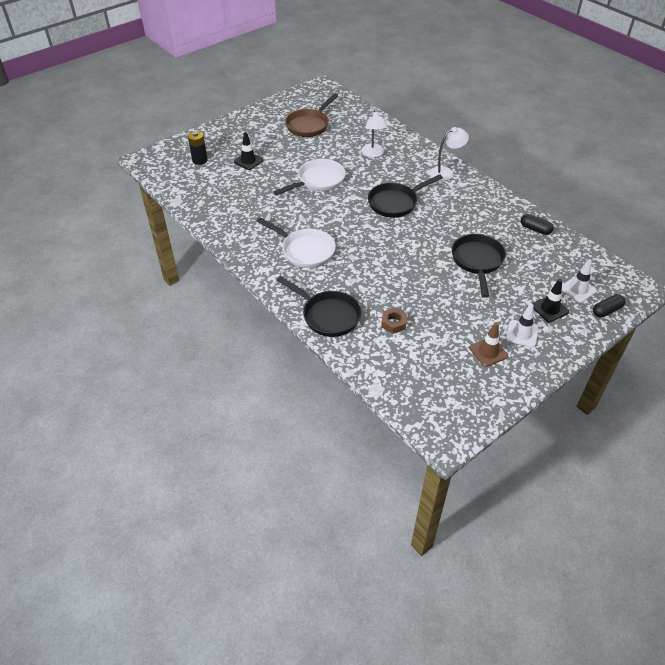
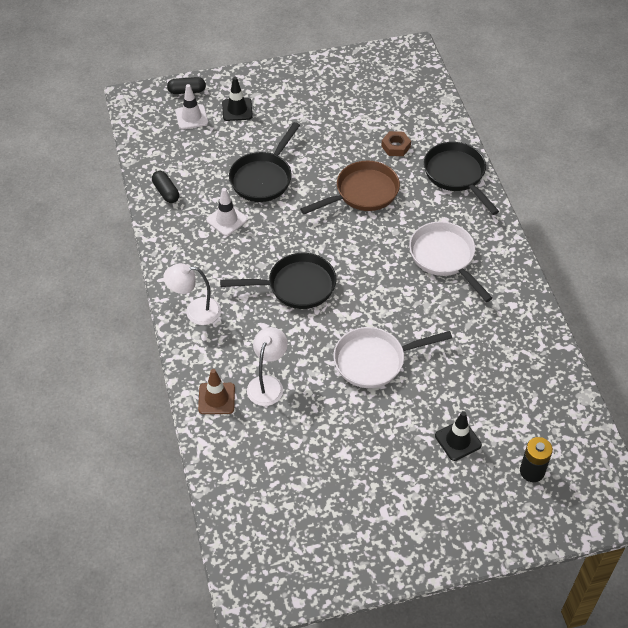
camera: 155 degrees left, 5 degrees up
(309, 125) = (327, 489): brown pan -> brown pan (362, 193)
(488, 352) = (327, 94): brown traffic cone -> brown traffic cone (216, 398)
(522, 334) = (283, 98): white traffic cone -> white traffic cone (226, 220)

